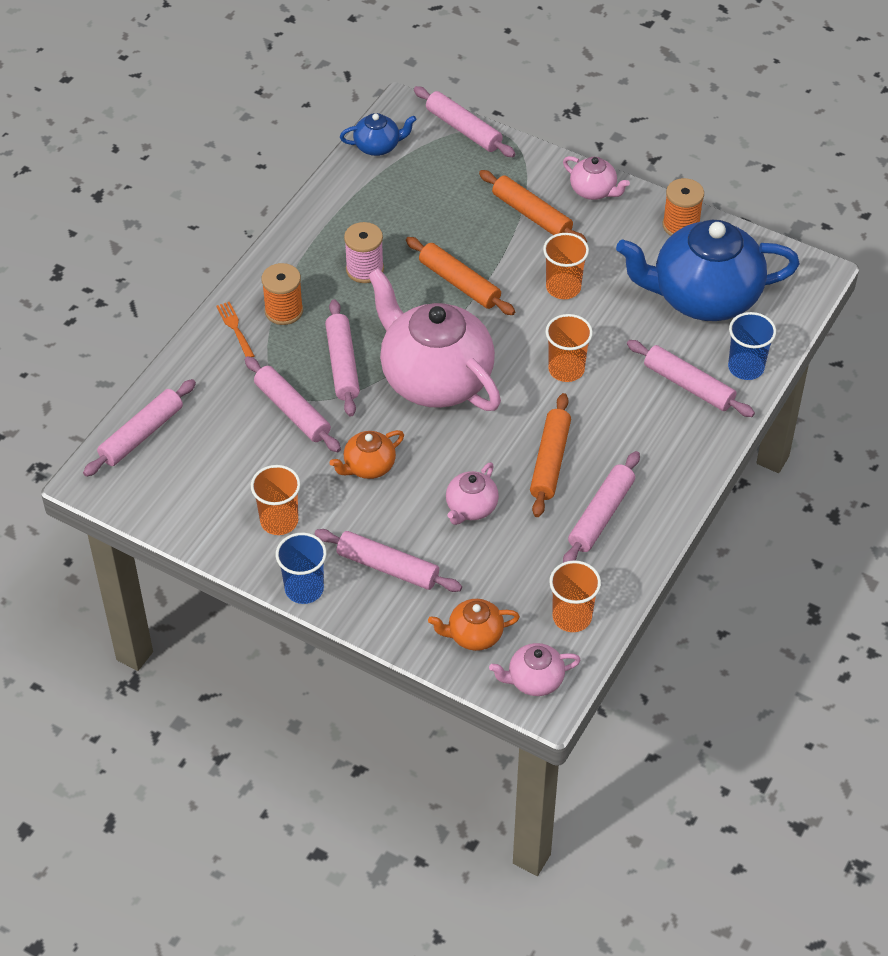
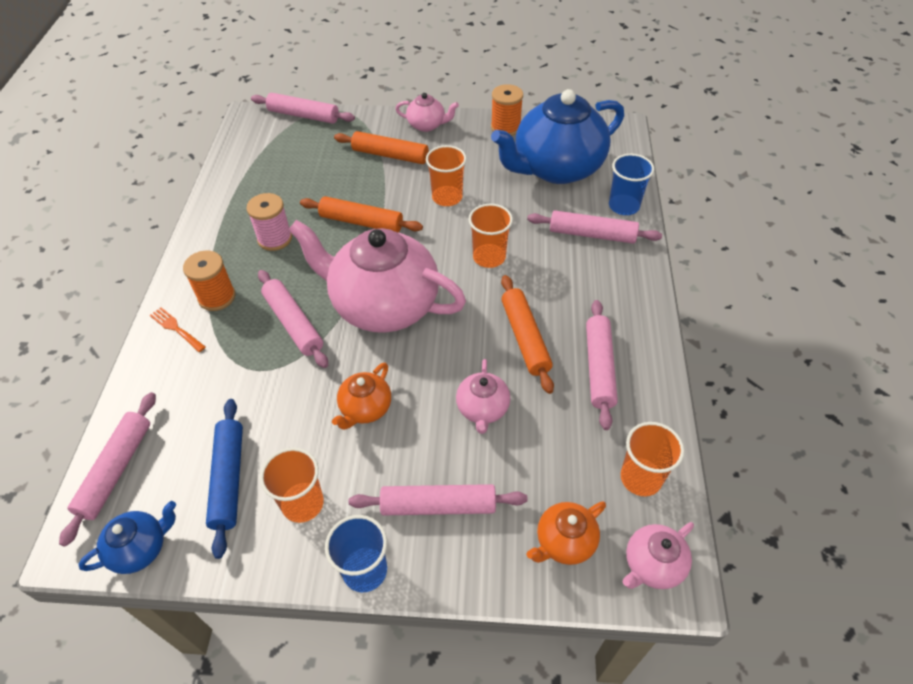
camera: 25 degrees left, 0 degrees up
(228, 478) = (228, 479): none -> blue rolling pin
(292, 411) = (265, 384): pink rolling pin -> none
(378, 146) = (241, 146): blue teapot -> blue teapot (140, 548)

